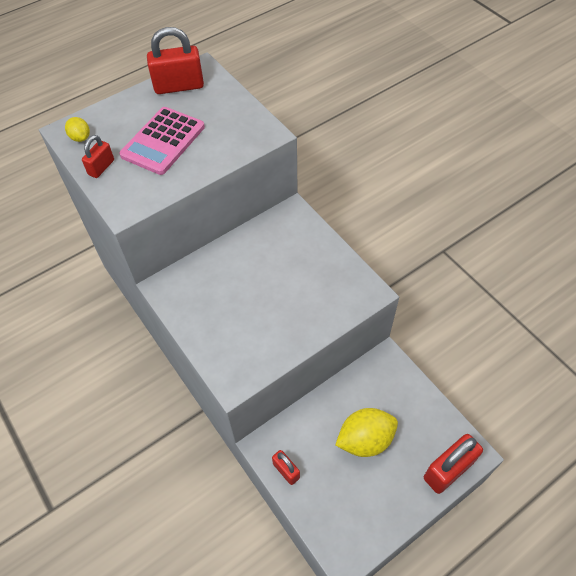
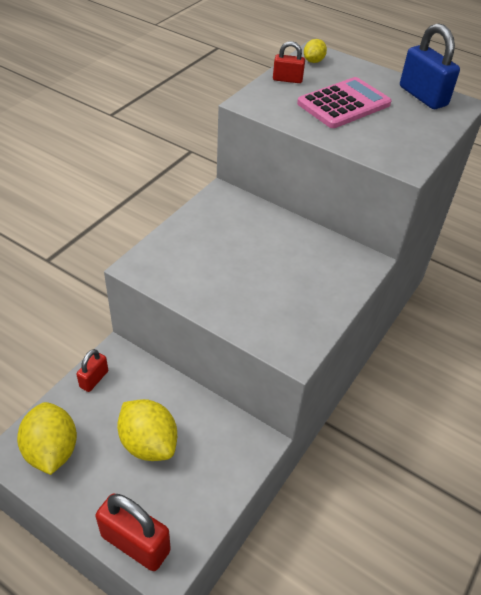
camera: 65 degrees right, 10 degrees down
(163, 141) = (343, 104): pink calculator -> pink calculator turned 135 degrees clockwise
(179, 86) = (423, 96): red padlock -> blue padlock
(350, 521) = (52, 450): none -> yellow lemon

